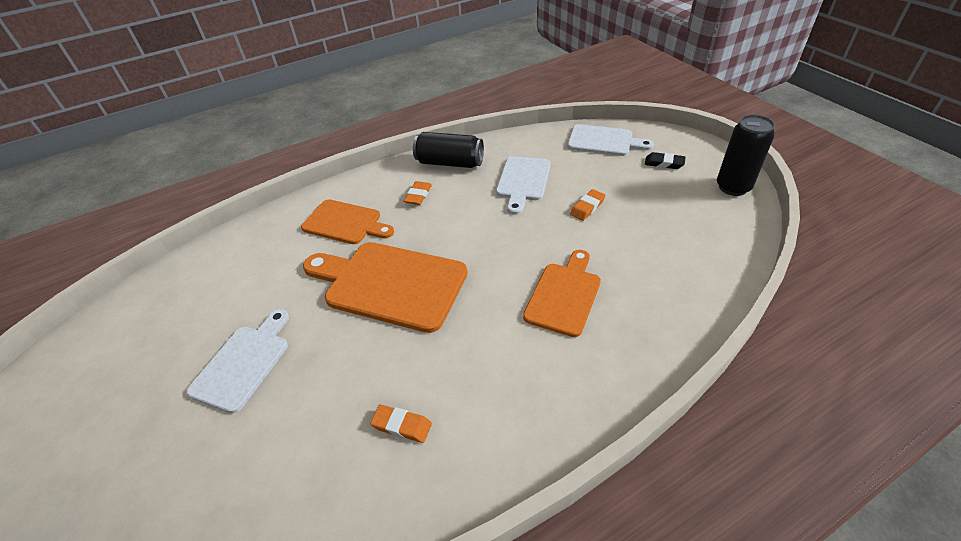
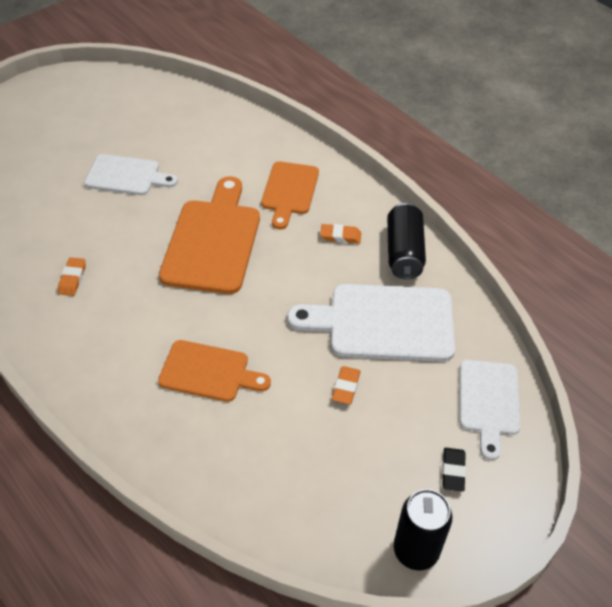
camera: 75 degrees right, 5 degrees up
(523, 181) = (383, 323): white cutting board -> white cutting board, size x1.60
(587, 207) = (346, 387): orange eraser -> orange eraser turned 75 degrees clockwise

